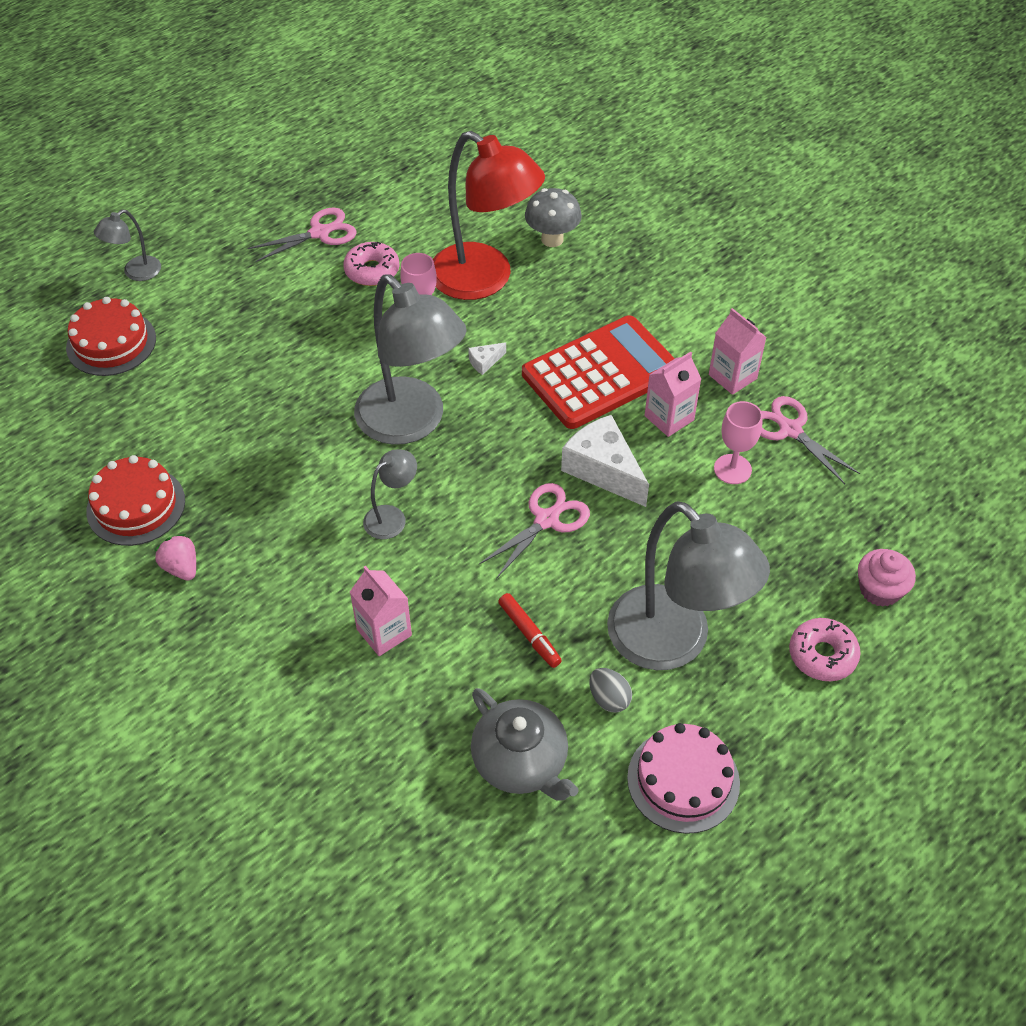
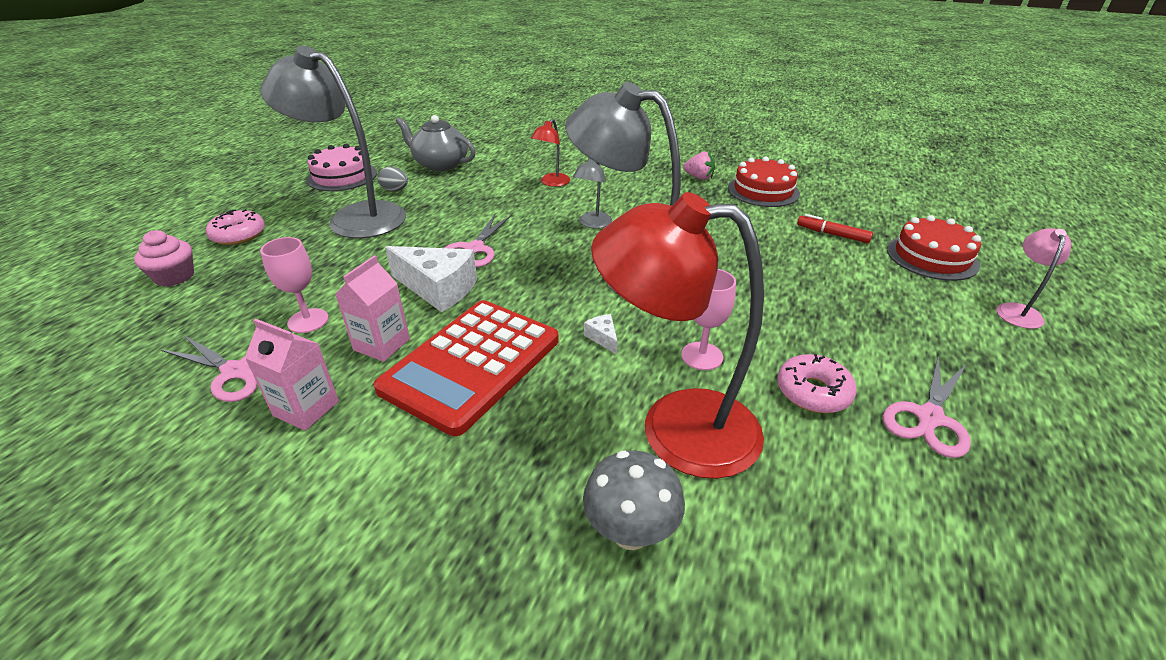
camera: 155 degrees right, 15 degrees down
(135, 273) = (1017, 310): grey lamp -> pink lamp
(384, 632) = (552, 183): pink carton -> red lamp
(485, 362) = (603, 338): white cheese -> white cheese turned 60 degrees counterclockwise
(529, 634) = (458, 200): red marker -> red marker (832, 234)

